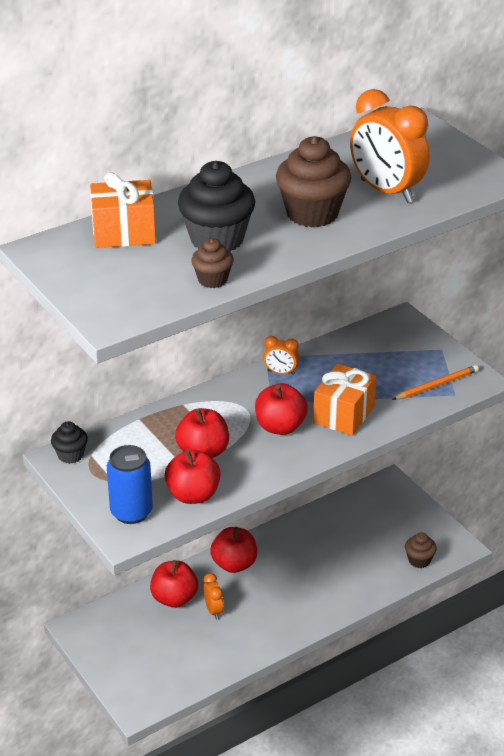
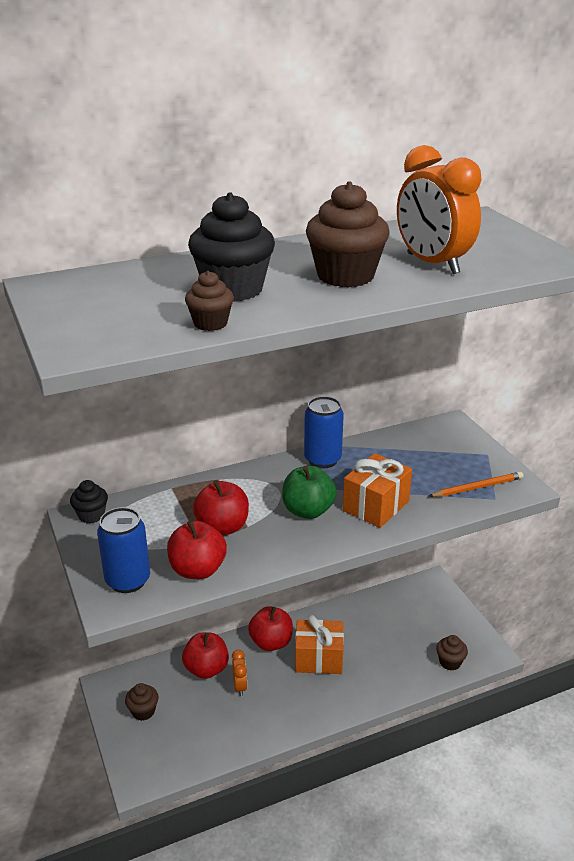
camera: 10 degrees right, 5 degrees down
(122, 646) = (143, 711): none -> brown cupcake
(124, 233) = (138, 277): orange gift -> orange gift (318, 658)
(280, 427) = (308, 511): red apple -> green apple
(281, 372) = (322, 459): orange clock -> blue can

